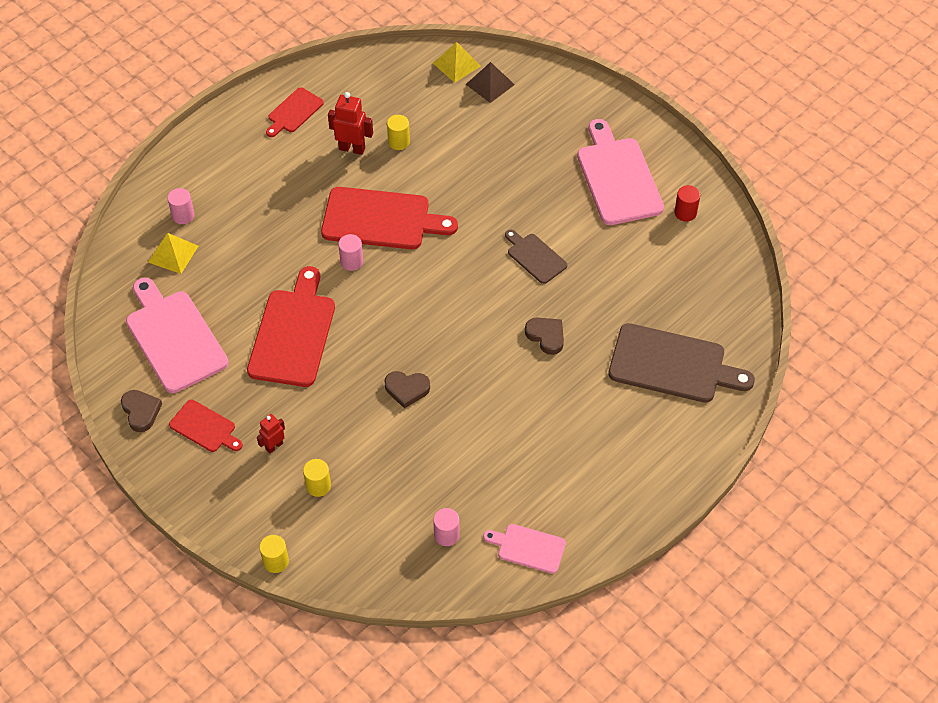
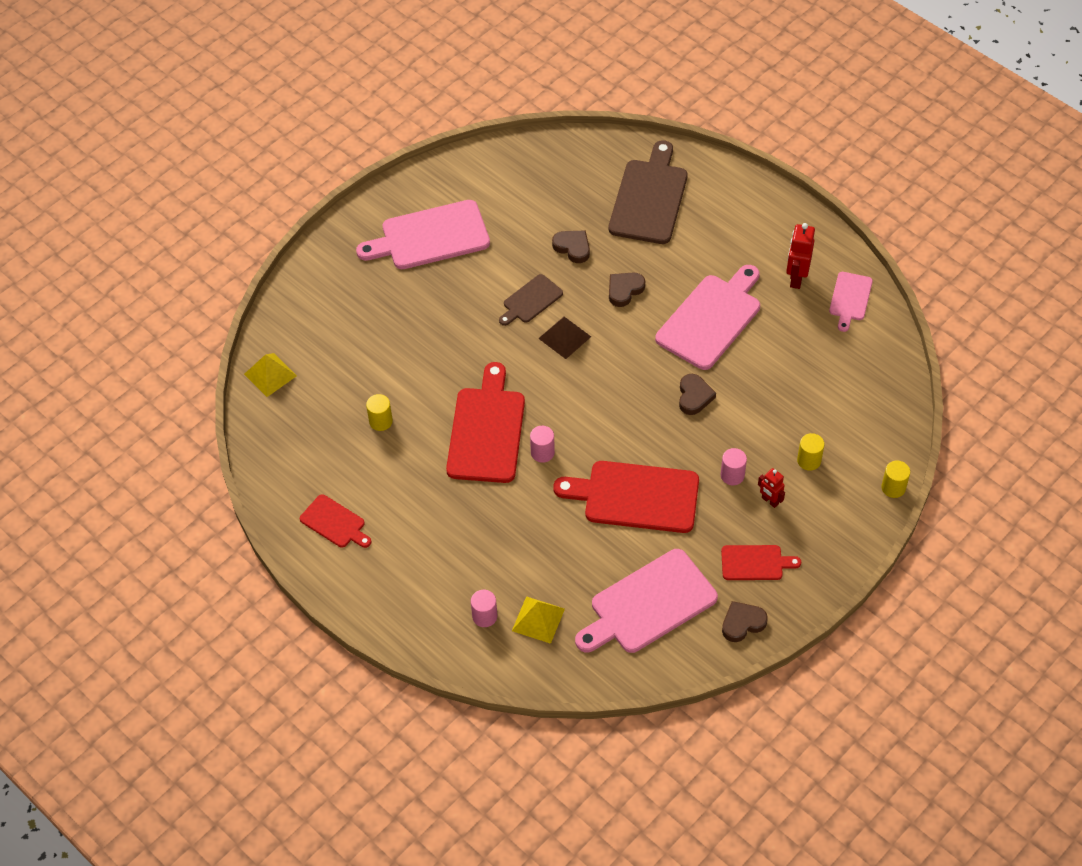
camera: 90 degrees left, 0 degrees up
(205, 427) = (755, 563): red cutting board -> red cutting board turned 60 degrees clockwise
(352, 148) = (389, 463): red robot -> red robot (796, 278)
(446, 535) = (846, 358): pink cylinder -> pink cylinder (732, 475)
(490, 84) = (301, 344): brown pyramid -> brown pyramid (564, 337)
(505, 411) = (711, 319): none -> pink cutting board
(603, 294) = (572, 247): none -> brown heart
(685, 213) = (474, 186): red cylinder -> none

